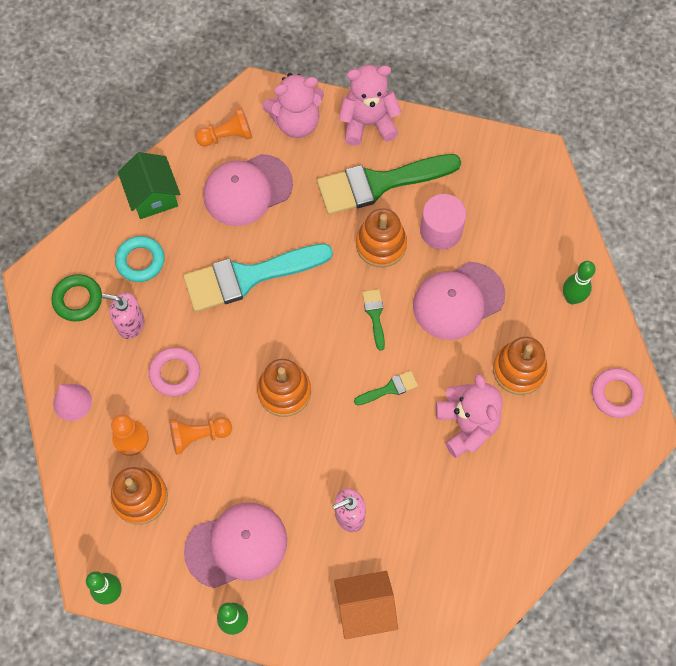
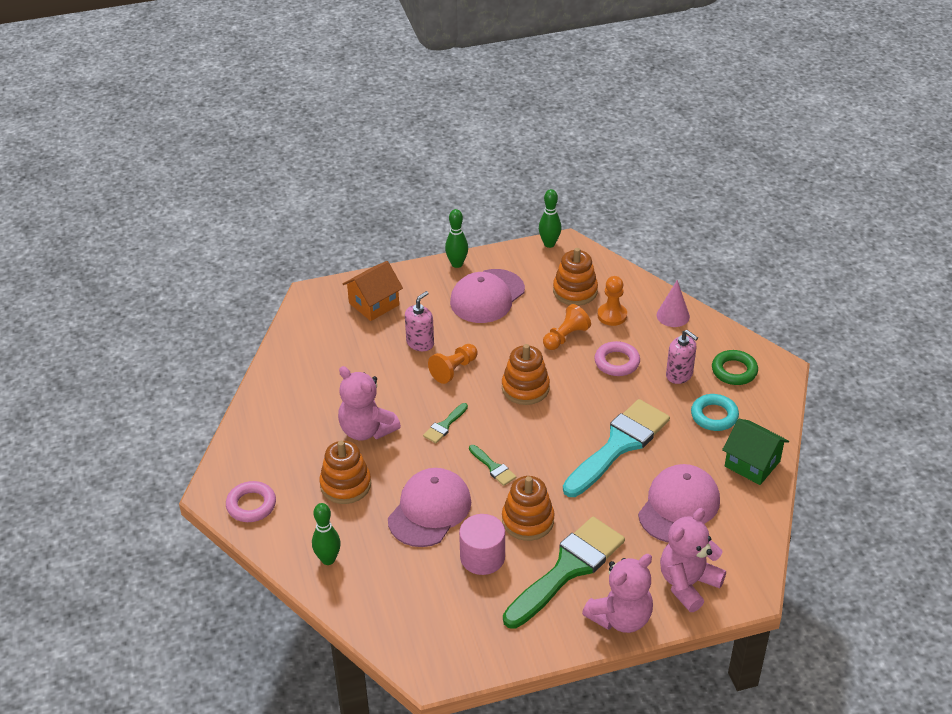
camera: 150 degrees right, 25 degrees down
(130, 324) = (679, 375): pink soap dispenser -> pink soap dispenser turned 60 degrees clockwise
(227, 136) = (738, 540): orange pawn -> orange pawn (454, 370)

